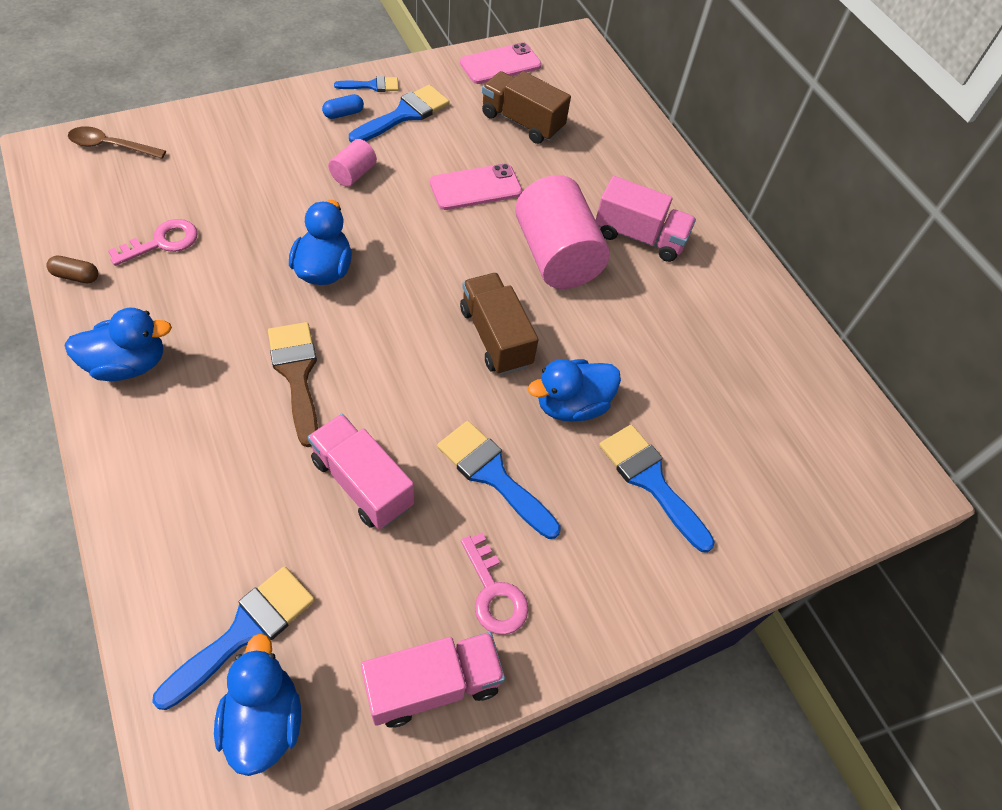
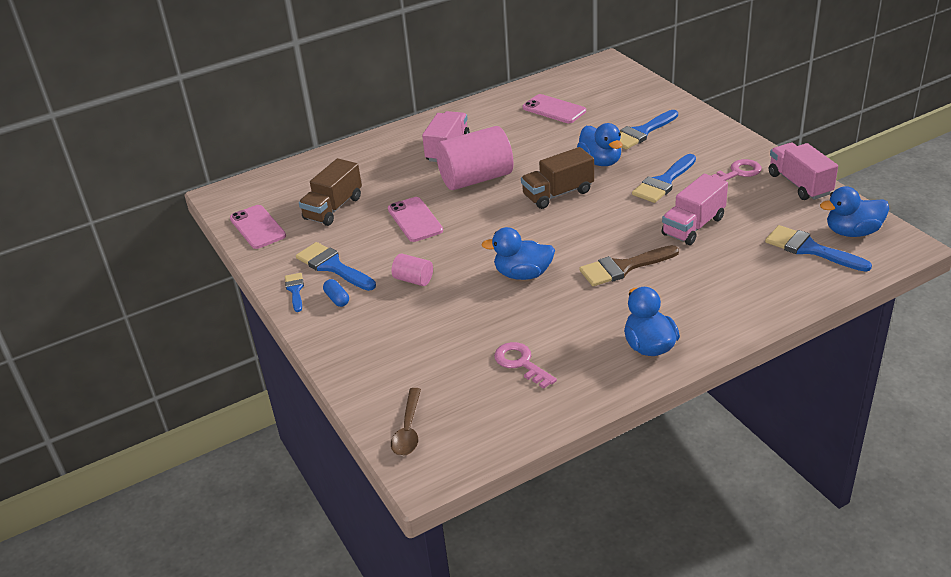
camera: 85 degrees left, 20 degrees down
(76, 276) = (574, 401): brown capsule -> none
(740, 376) = (554, 109): none -> pink phone

